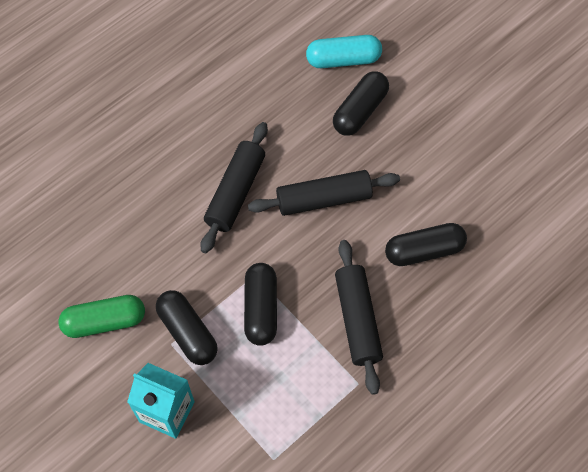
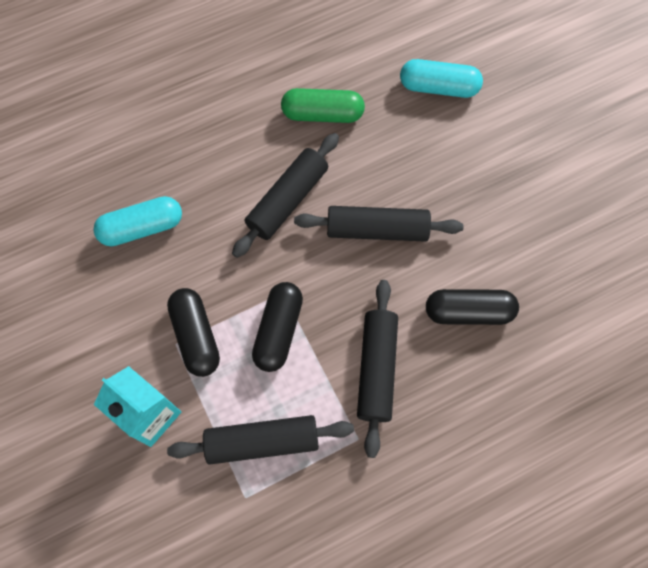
camera: 15 degrees right, 5 degrees up
(104, 321) = (115, 302): green capsule -> green capsule (322, 114)
(108, 249) = (142, 228): none -> turquoise capsule
(274, 408) = (262, 441): none -> black rolling pin
(360, 111) = (441, 145): black capsule -> none

